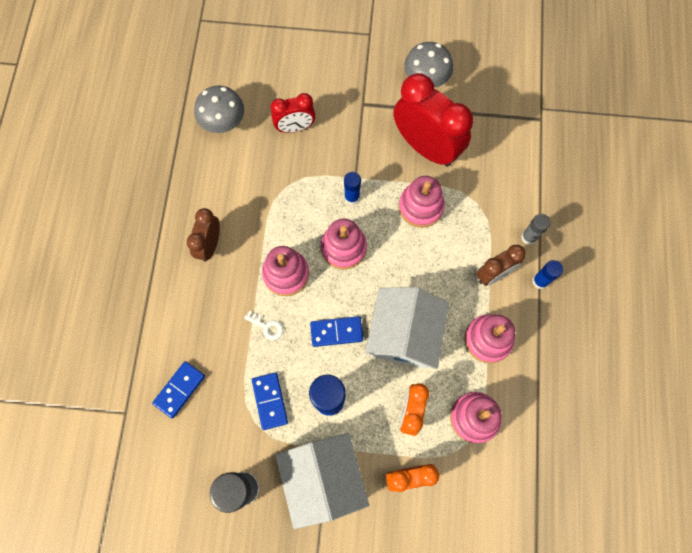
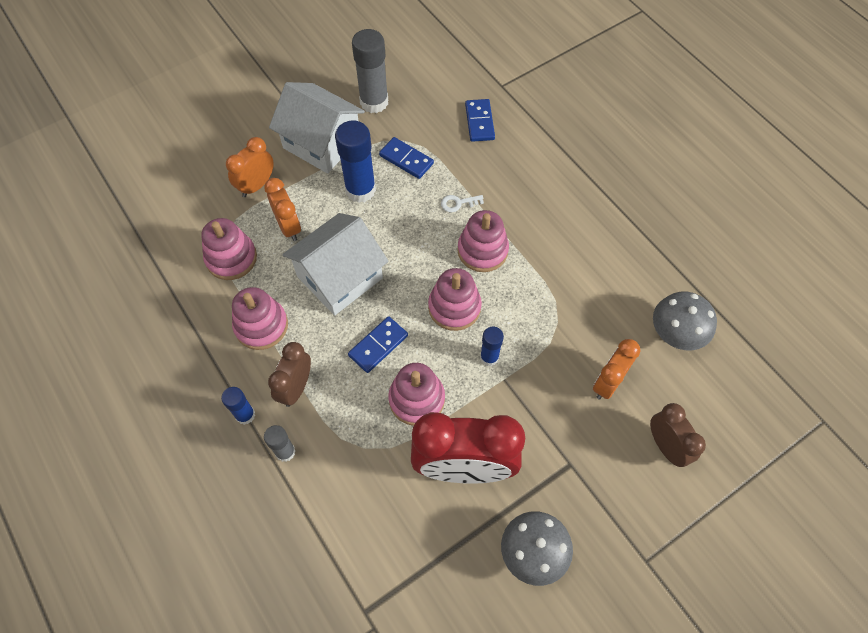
camera: 140 degrees right, 10 degrees down
(210, 245) = (567, 226): brown clock -> brown clock (666, 446)
(295, 127) = (608, 383): red clock -> orange clock
(336, 332) = (398, 239): blue domino -> blue domino (378, 345)
(404, 334) = (339, 277): white house -> white house turned 75 degrees clockwise

